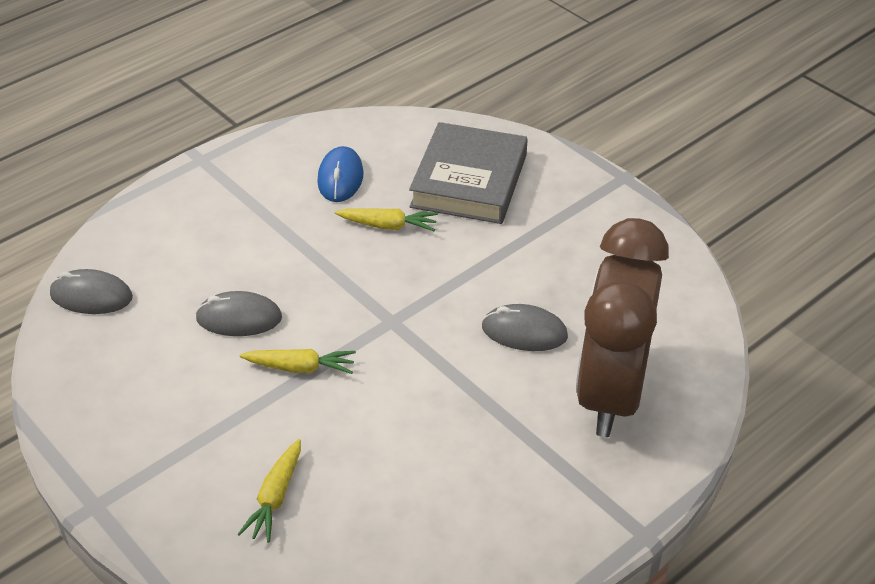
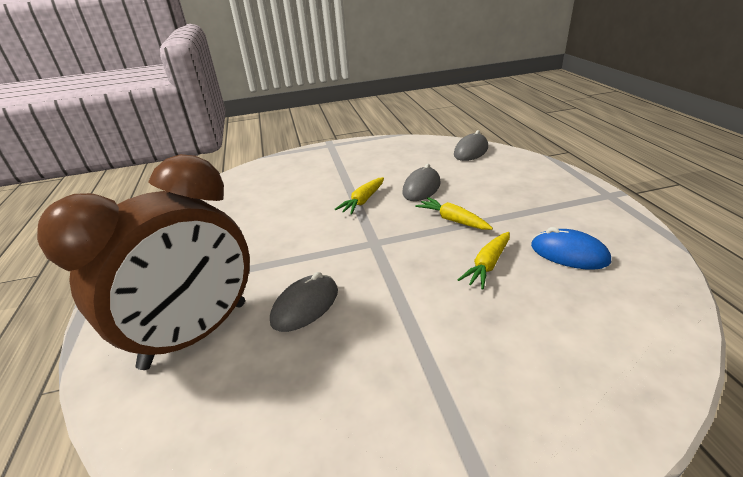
camera: 120 degrees right, 10 degrees down
(275, 497) = (284, 181): yellow carrot -> yellow carrot (452, 220)
(469, 181) = (543, 340): grey book -> none
(610, 393) = (196, 334): brown clock -> brown clock turned 90 degrees clockwise

